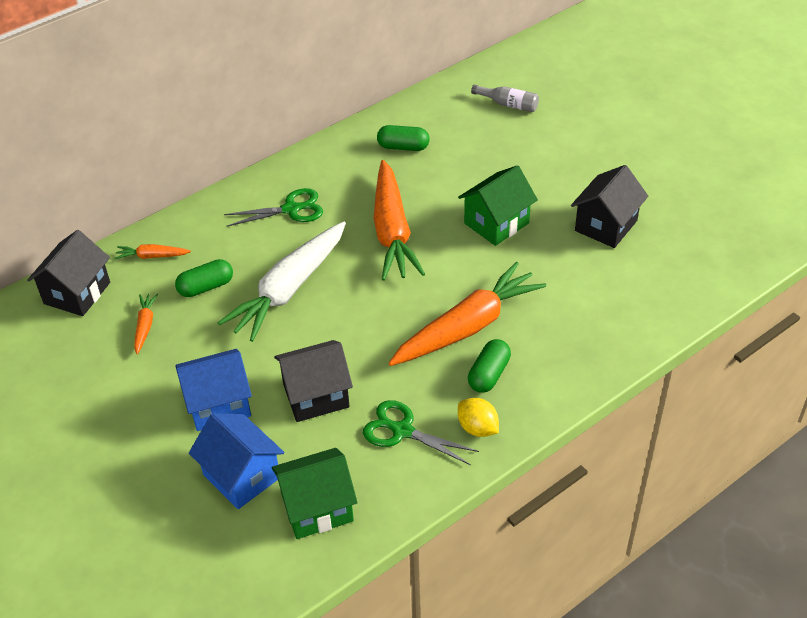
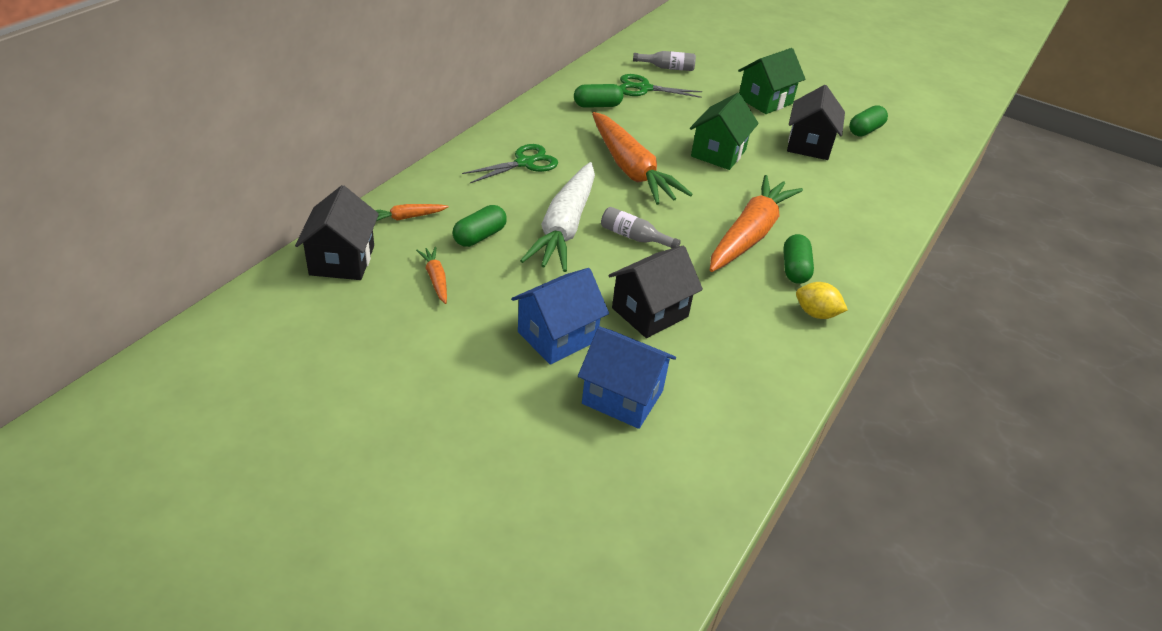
camera: 25 degrees left, 5 degrees down
(317, 508) = (717, 411): green house -> green house (765, 101)
(349, 311) = (634, 237): none -> grey bottle
(402, 430) = (750, 328): green scissors -> green scissors (644, 88)
(686, 214) = (865, 130): none -> green capsule

